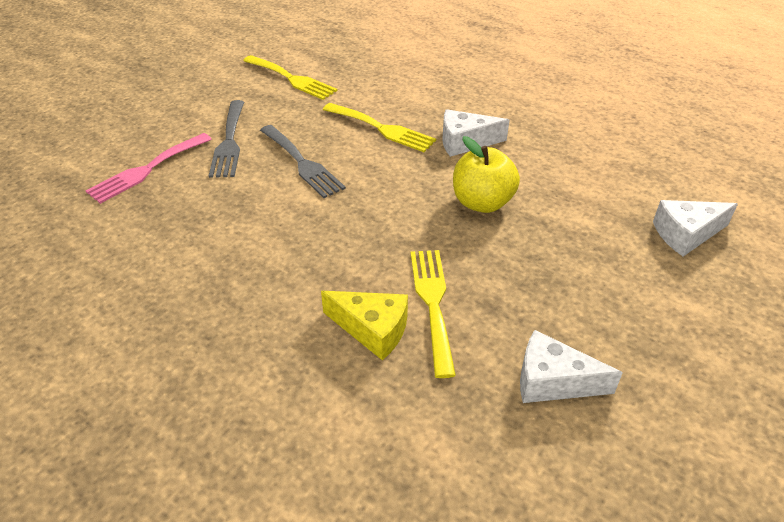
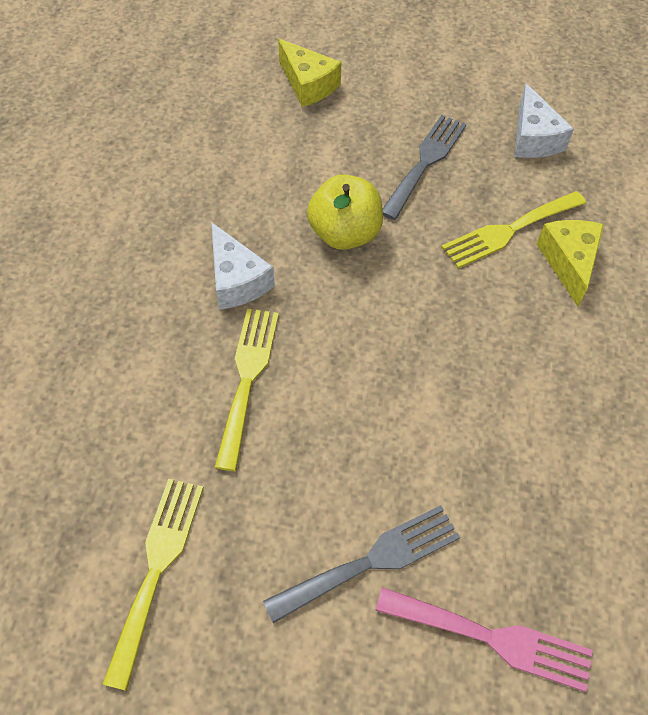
camera: 115 degrees left, 15 degrees up
(302, 163) = (369, 437): grey fork -> grey fork (425, 162)
(686, 234) = (308, 84): white cheese -> yellow cheese

